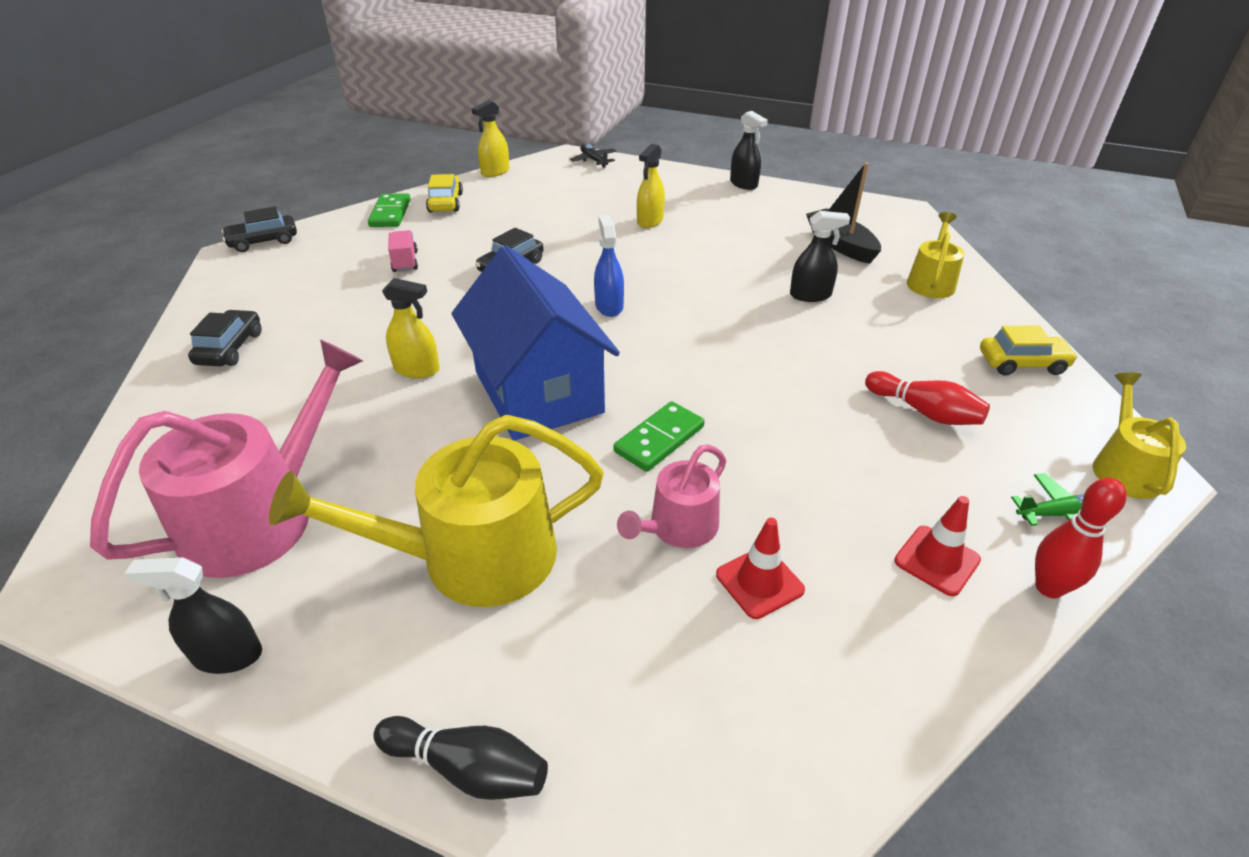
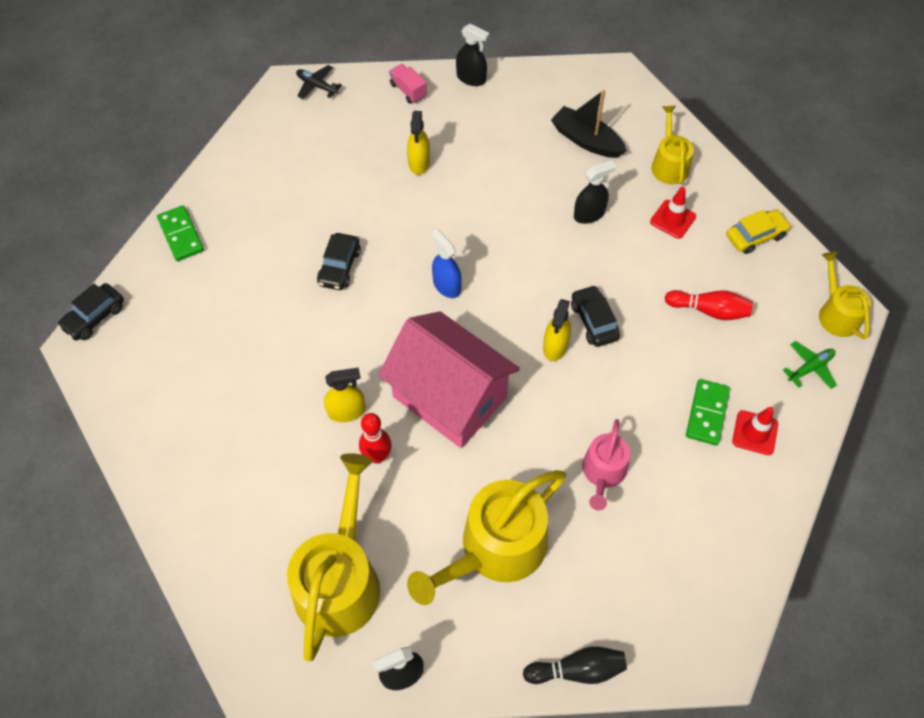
camera: 25 degrees left, 20 degrees up
(230, 348) = (182, 450): black car -> black car (594, 321)
(260, 515) = (340, 580): pink watering can -> yellow watering can
(405, 262) = (245, 295): pink truck -> pink truck (408, 91)
(445, 203) = (221, 201): yellow car -> none
(495, 172) = (234, 136): yellow spray bottle -> yellow spray bottle (555, 346)
(538, 392) = (449, 397): blue house -> pink house
(659, 439) = (555, 406): green domino -> green domino (707, 413)
(759, 582) = (667, 491): red traffic cone -> red traffic cone (672, 219)
(1049, 587) = (817, 426): red bowling pin -> red bowling pin (377, 456)

